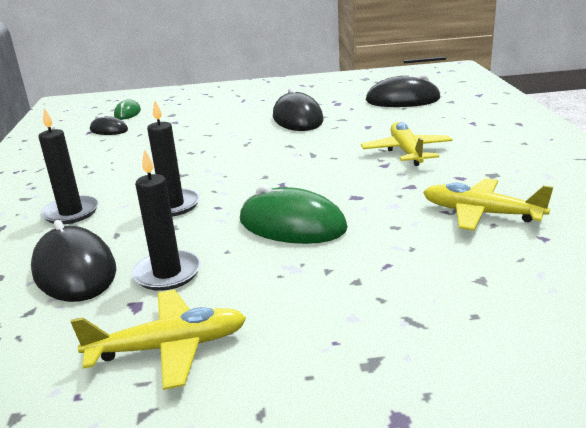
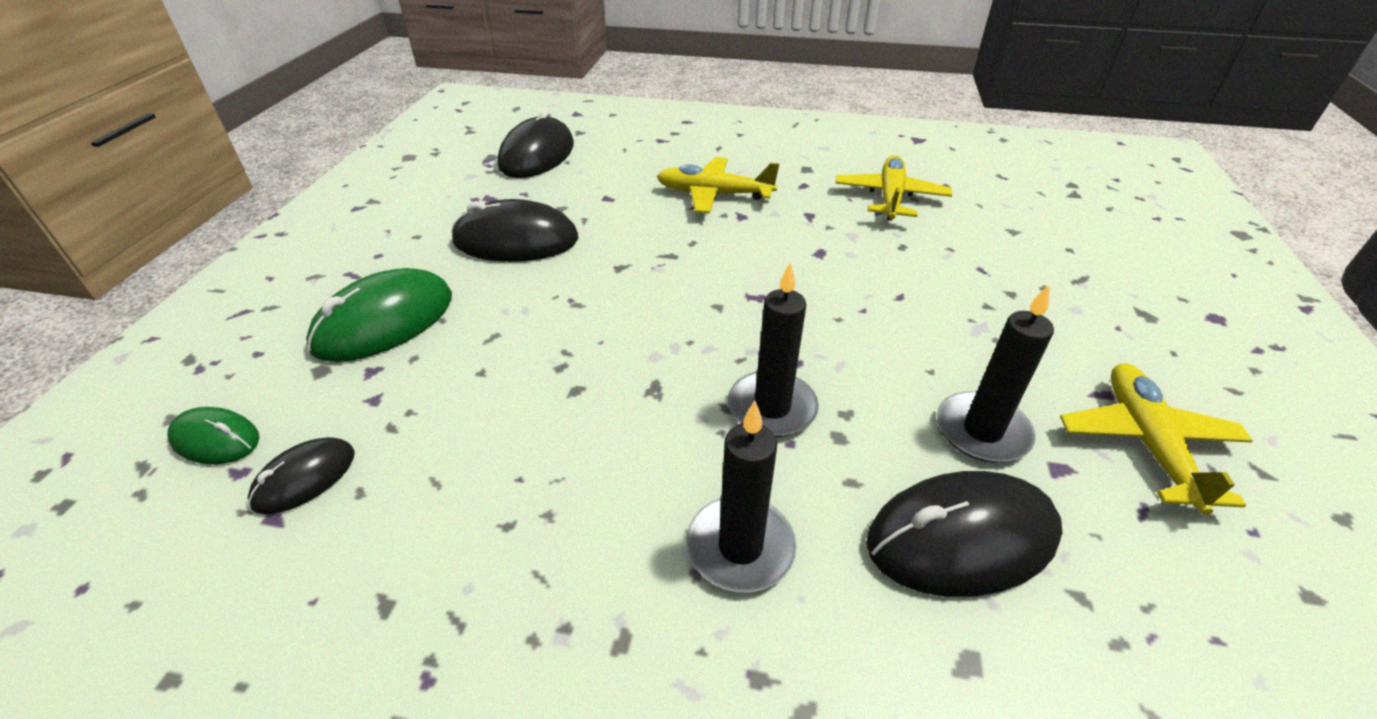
camera: 75 degrees left, 15 degrees up
(292, 225) = (876, 309): green mouse -> green mouse (384, 322)
(480, 213) = (890, 197): yellow plane -> yellow plane turned 150 degrees clockwise

